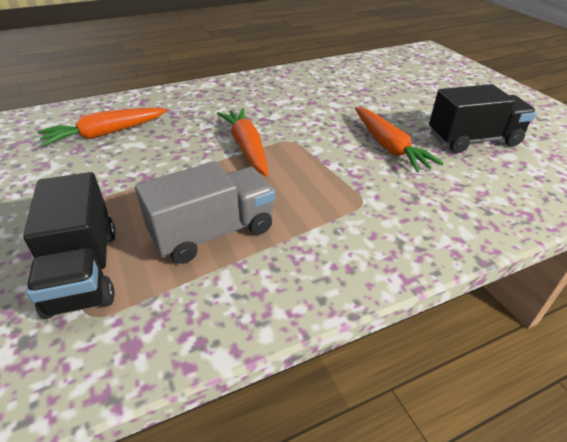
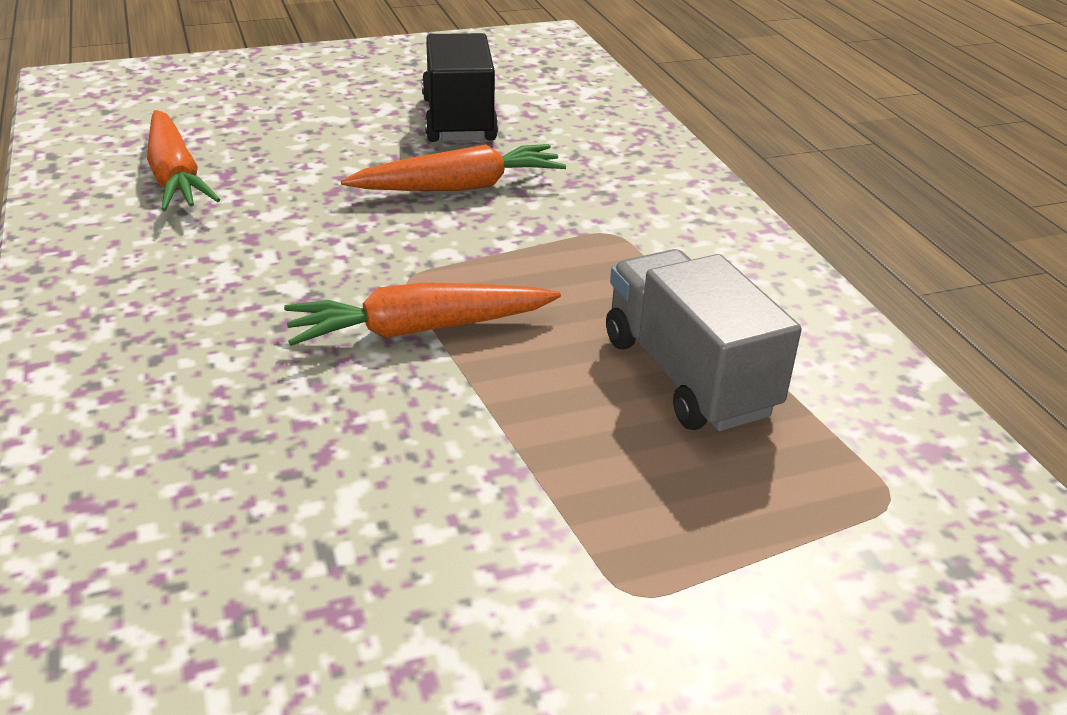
camera: 85 degrees left, 5 degrees down
(83, 270) = (797, 523): black truck -> none
(105, 134) = (272, 562): orange carrot -> orange carrot (175, 176)

